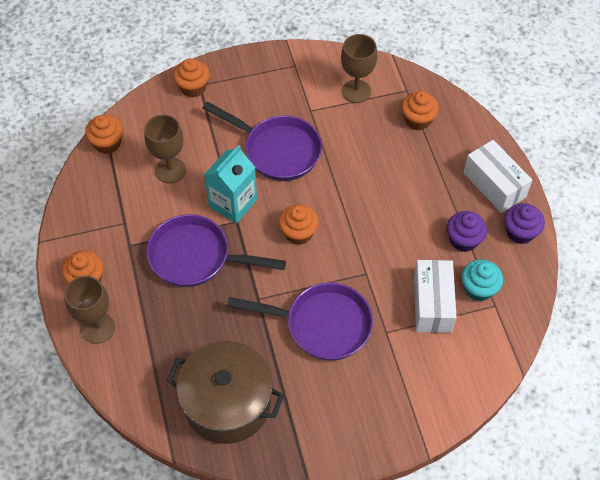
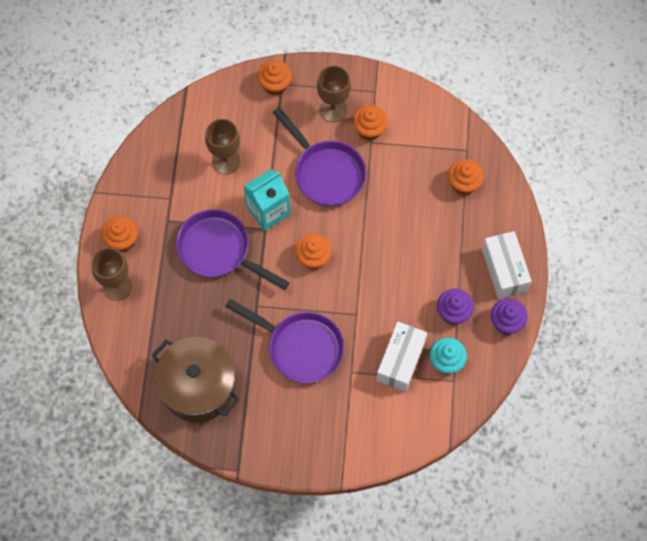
camera: 20 degrees right, 10 degrees up
(107, 143) = (181, 117): orange cupcake -> orange cupcake (369, 129)
(356, 91) = (420, 136): brown goblet -> brown goblet (333, 109)

